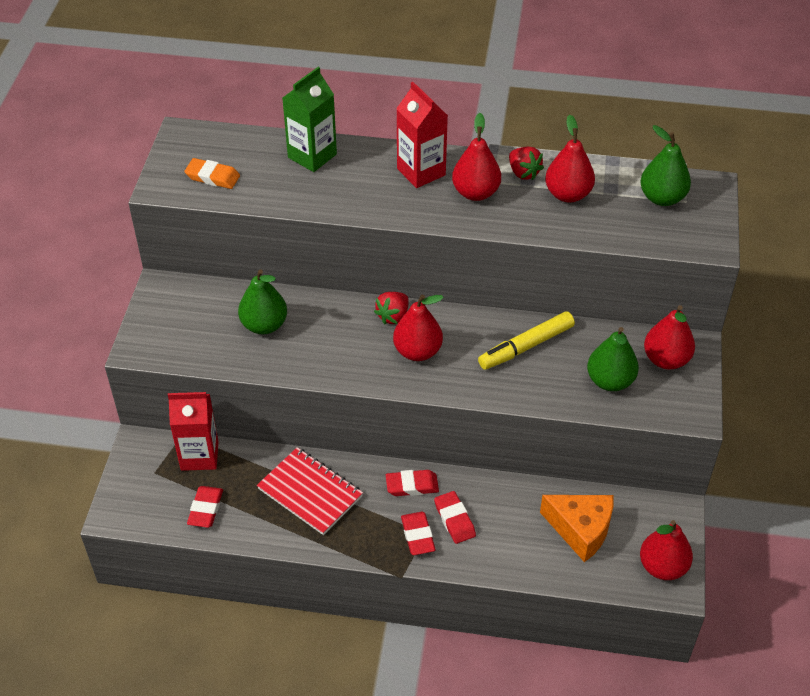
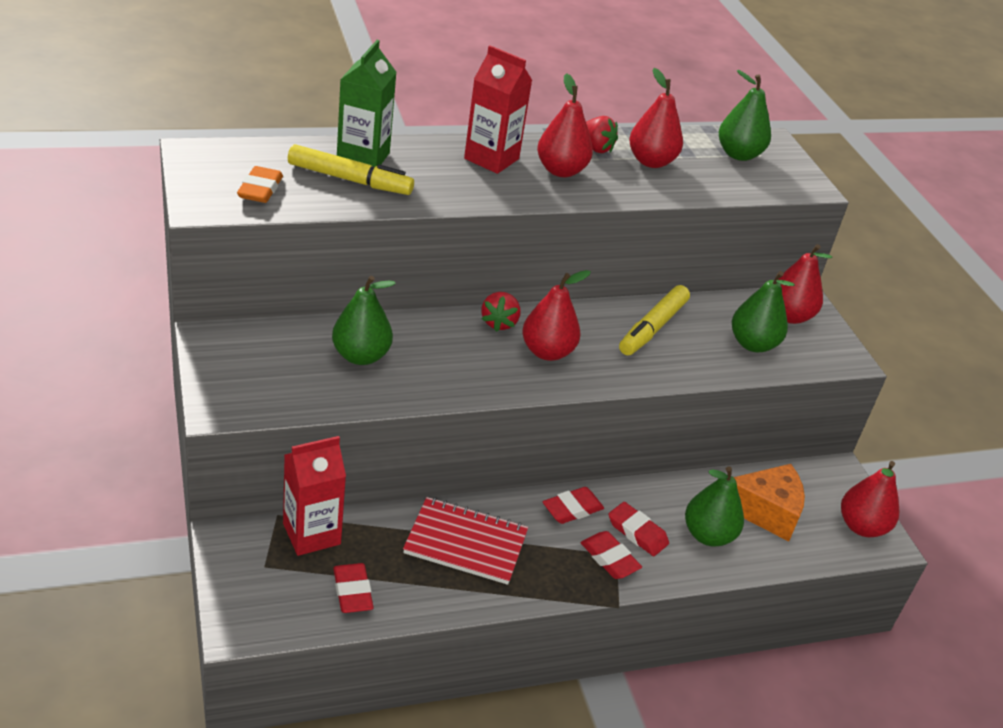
camera: 30 degrees left, 10 degrees down
(213, 177) = (260, 189): orange eraser -> orange eraser turned 75 degrees counterclockwise
(288, 177) = (349, 180): none -> yellow marker
(514, 538) = (708, 535): none -> green pear

